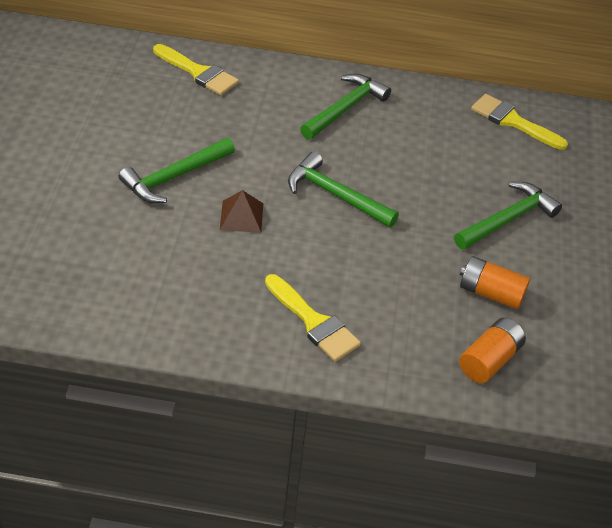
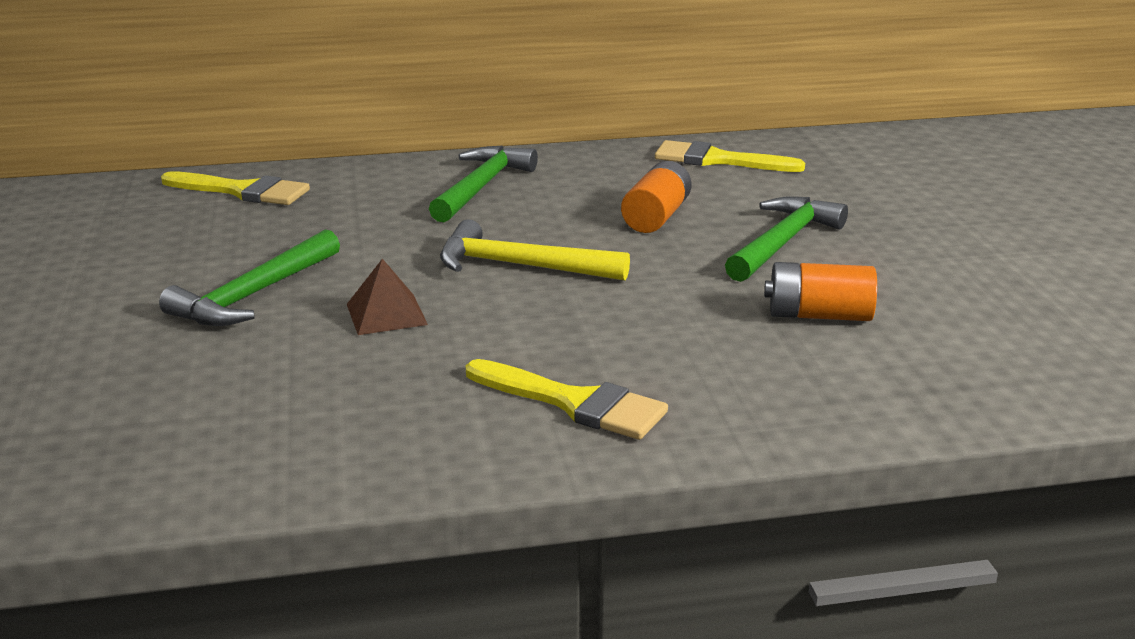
camera: 15 degrees left, 20 degrees down
(335, 195) = (520, 266): green hammer -> yellow hammer
(489, 360) = (875, 384): orange battery -> orange battery (656, 217)

